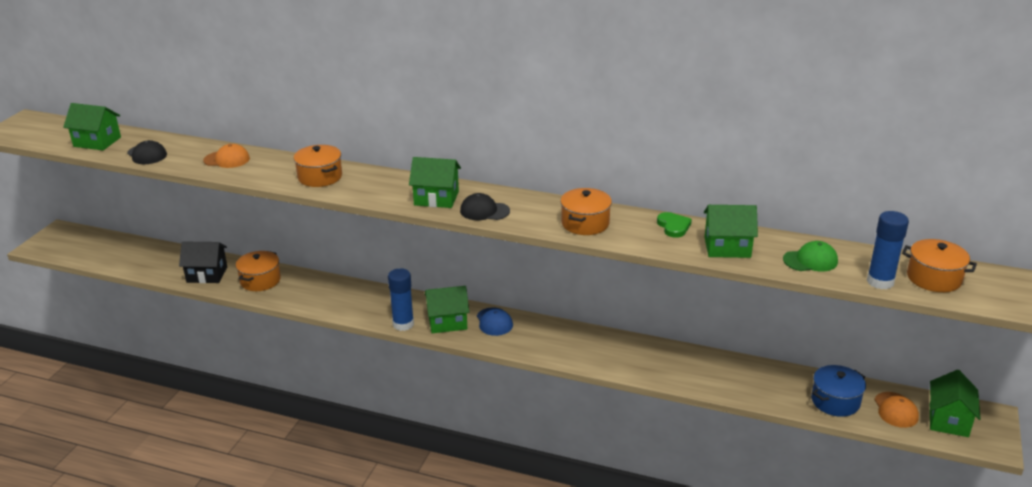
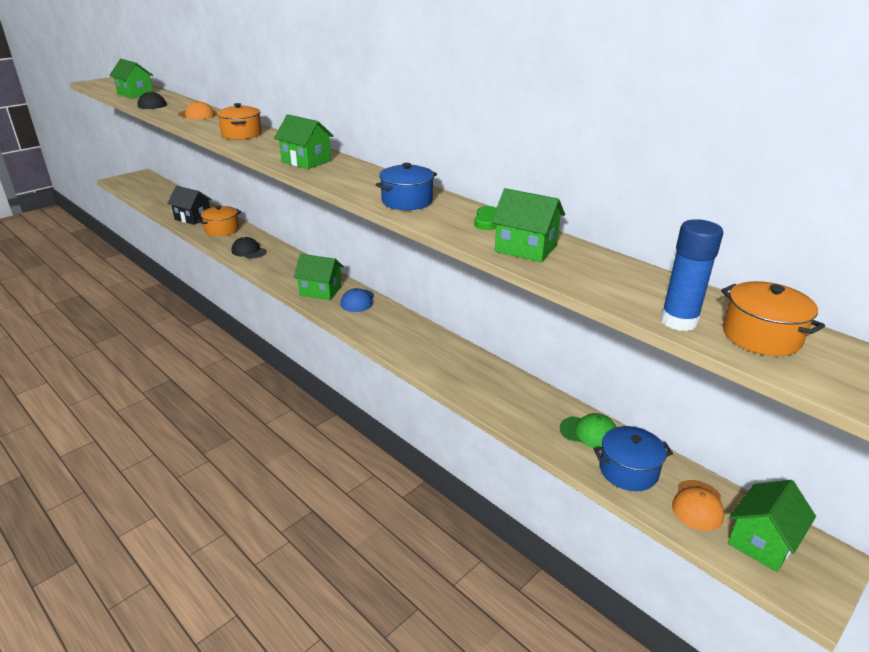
camera: 25 degrees right, 0 degrees up
(403, 324) = (285, 283): blue glue stick -> none
(484, 211) = (331, 176): black cap -> black cap (249, 251)
(585, 223) = (407, 201): orange pot -> blue pot
(810, 260) = (610, 281): green cap -> green cap (589, 432)

